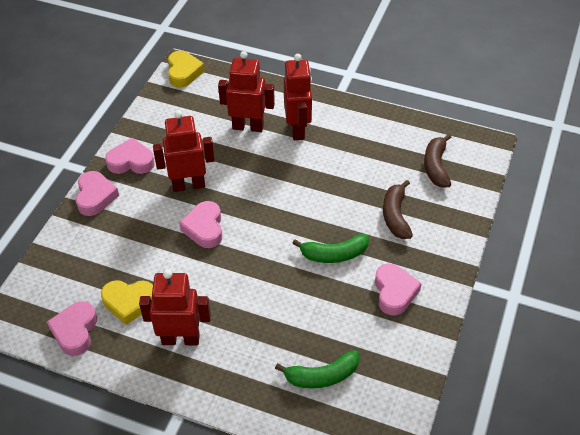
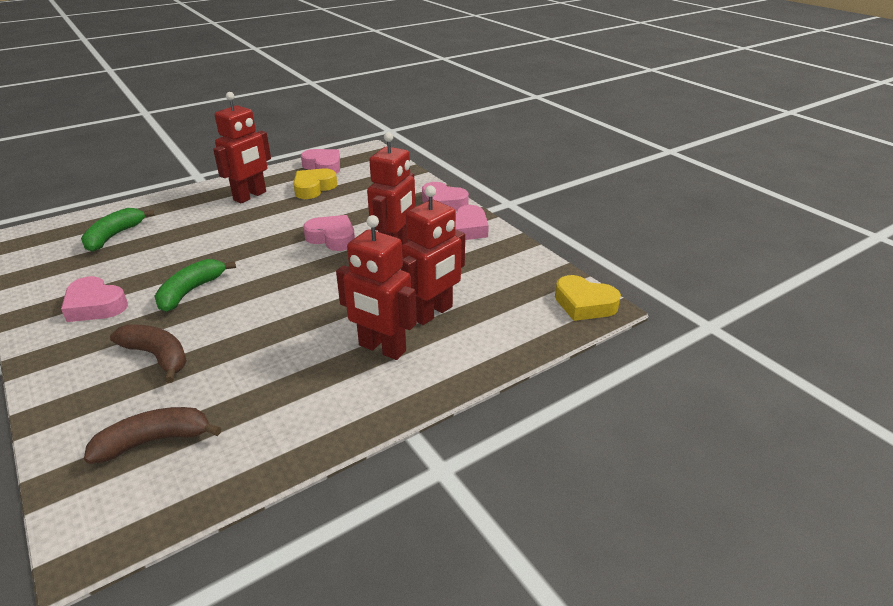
camera: 125 degrees right, 15 degrees down
(436, 166) = (154, 441): brown banana -> brown banana turned 60 degrees counterclockwise

